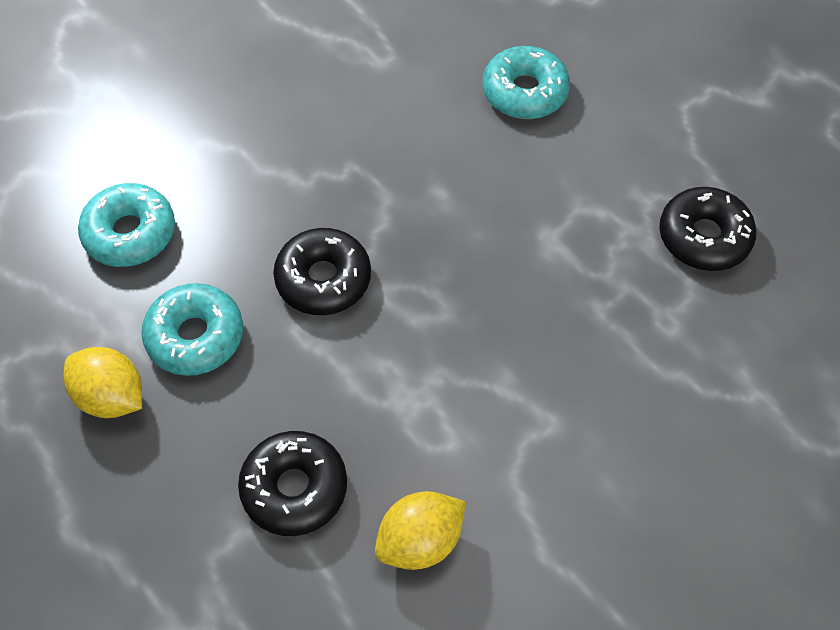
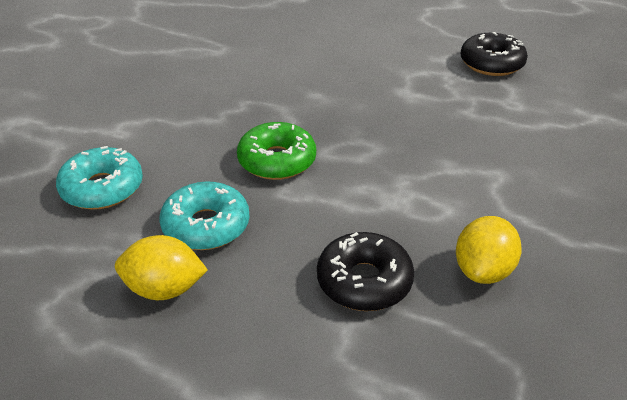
camera: 30 degrees left, 20 degrees down
(323, 279) = (277, 161): black donut -> green donut
(524, 92) = (325, 38): turquoise donut -> none

